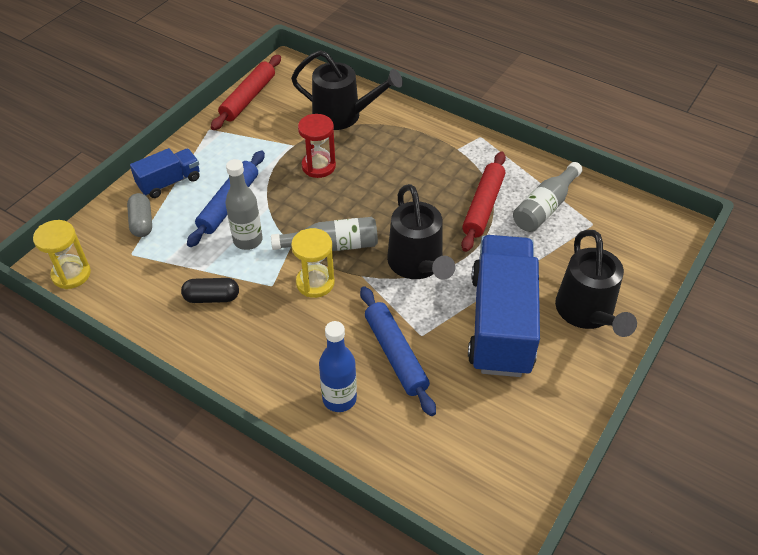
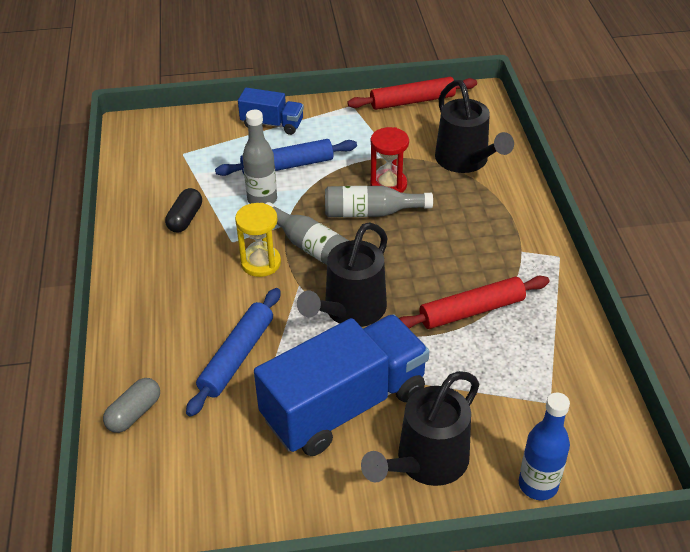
camera: 50 degrees right, 5 degrees down
(71, 274) = (134, 140): yellow hourglass -> none
(142, 222) = (217, 138): grey capsule -> grey capsule (134, 413)
(212, 297) = (185, 219): black capsule -> black capsule turned 60 degrees clockwise
(339, 399) = (158, 351): blue bottle -> blue bottle (538, 485)
(545, 207) = (526, 354): grey bottle -> grey bottle (371, 212)

